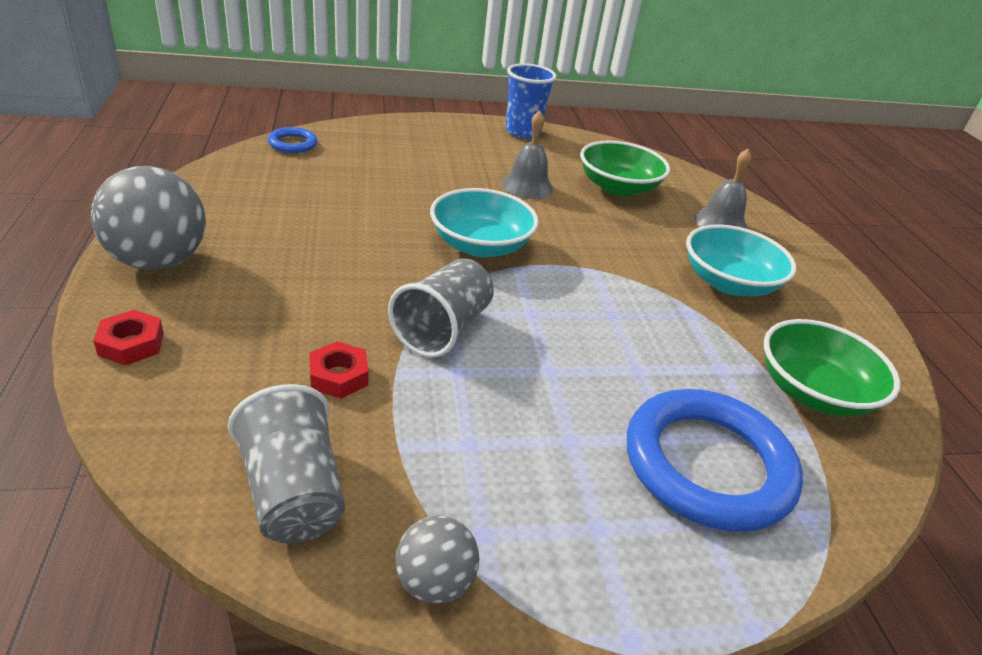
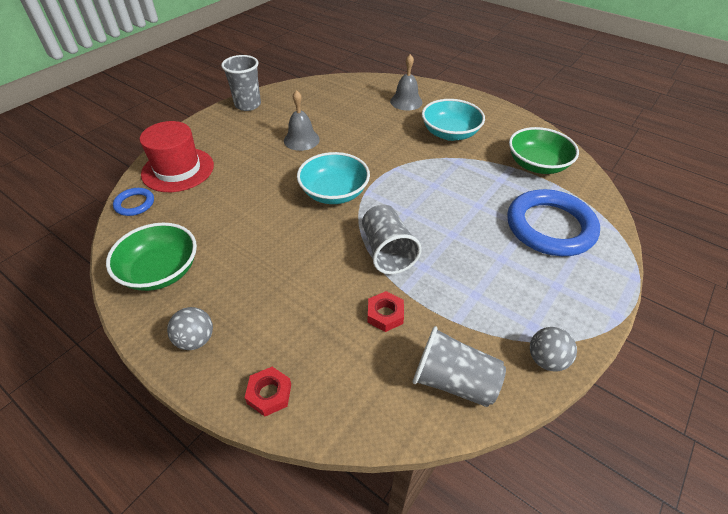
camera: 40 degrees left, 10 degrees up
(159, 261) = (196, 339): grey ball -> grey ball, size x0.54
(369, 142) = (178, 170): none -> red hat
(522, 132) = (248, 105): blue cup -> grey cup
(618, 188) = (341, 111): green bowl -> green bowl (161, 271)

